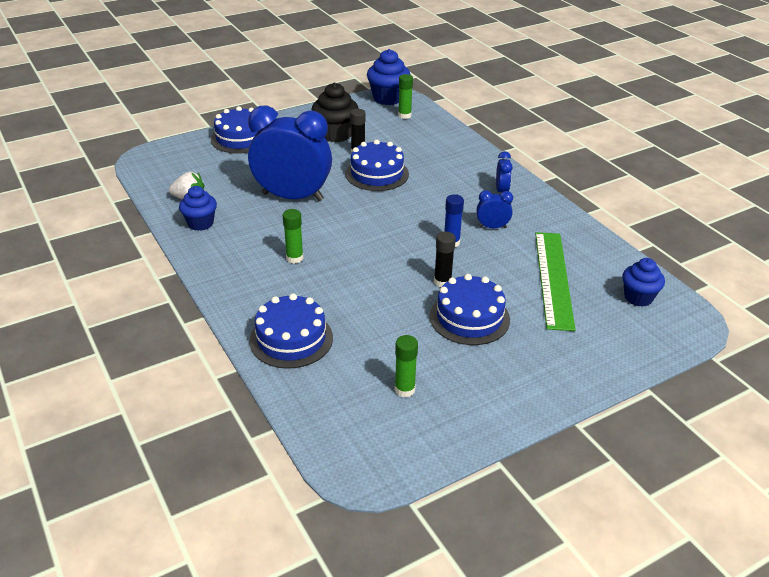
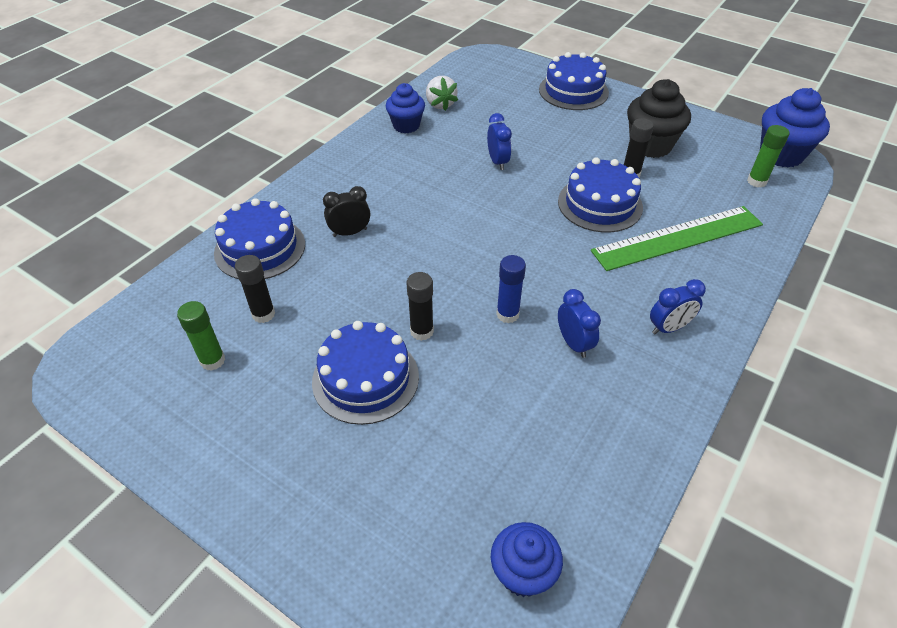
camera: 65 degrees right, 10 degrees up
(292, 197) = (498, 162): blue clock -> blue clock, size x0.42
(294, 258) = (391, 203): green glue stick -> none
(312, 287) = (350, 232): none -> black clock
(372, 353) = (263, 314): none -> black glue stick
(553, 278) = (501, 446): green ruler -> green ruler (678, 238)

